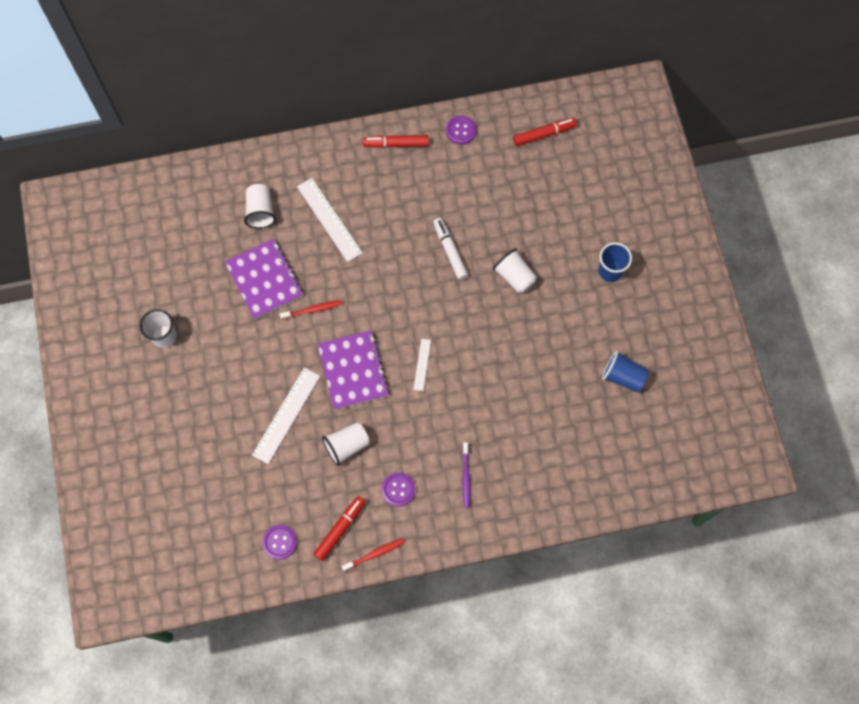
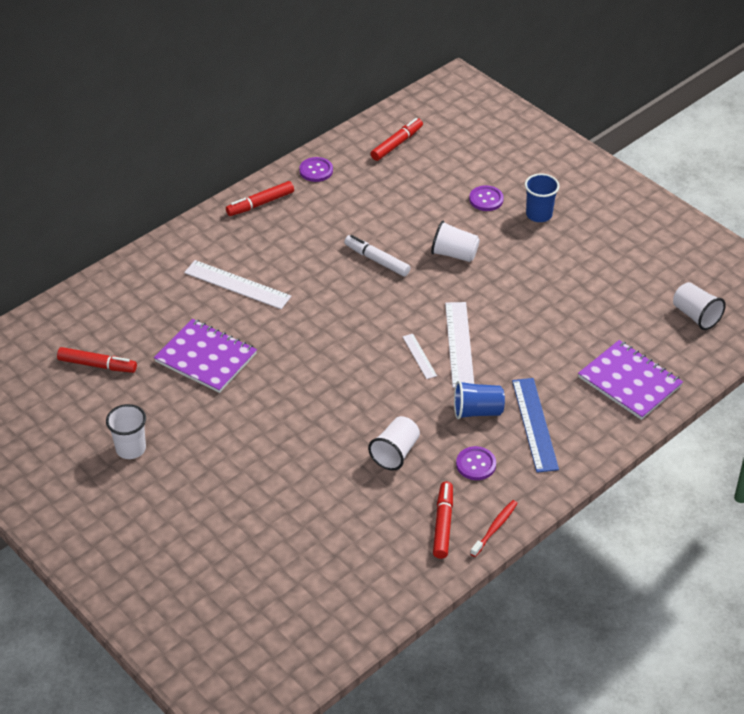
camera: 30 degrees left, 25 degrees down
(184, 245) = (97, 365): none -> red marker
(260, 211) = (161, 306): white cup -> white cup (695, 316)
(280, 542) = (388, 565): purple button -> purple button (486, 199)
(286, 415) = (312, 456): white ruler -> white ruler (459, 344)
(312, 310) = (274, 360): red toothbrush -> none
(353, 370) = (354, 390): purple notebook -> purple notebook (629, 382)
(466, 477) = (534, 424): purple toothbrush -> blue ruler
(623, 376) = (615, 284): blue cup -> blue cup (477, 411)

